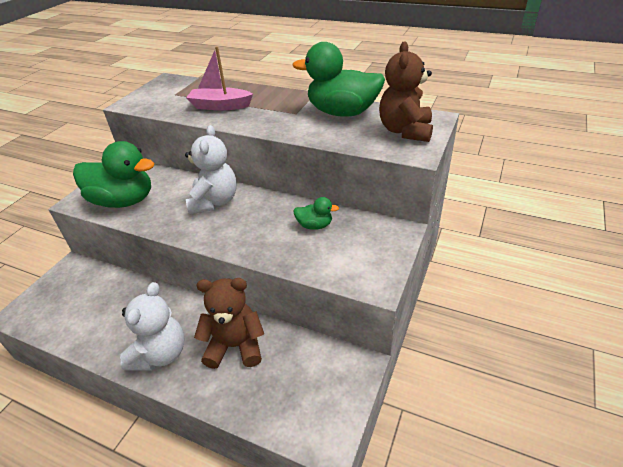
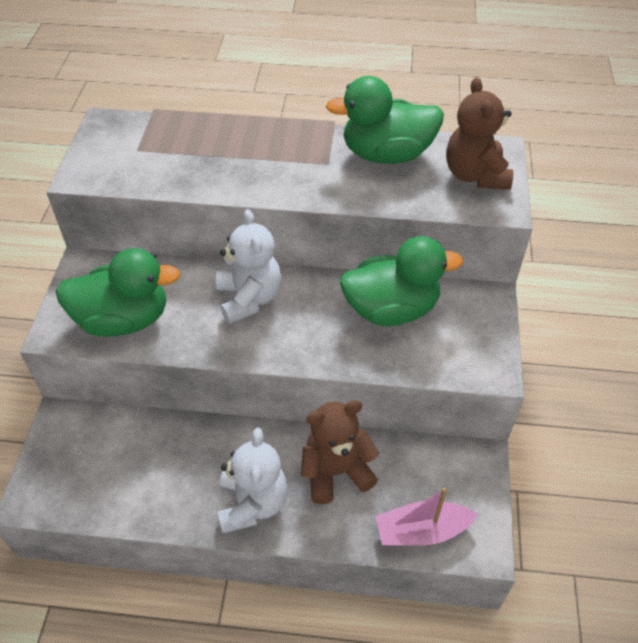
camera: 20 degrees left, 10 degrees up
(220, 106) = (219, 164): pink boat -> pink boat (421, 531)
(314, 225) = (391, 309): green duck -> green duck, size x2.16

